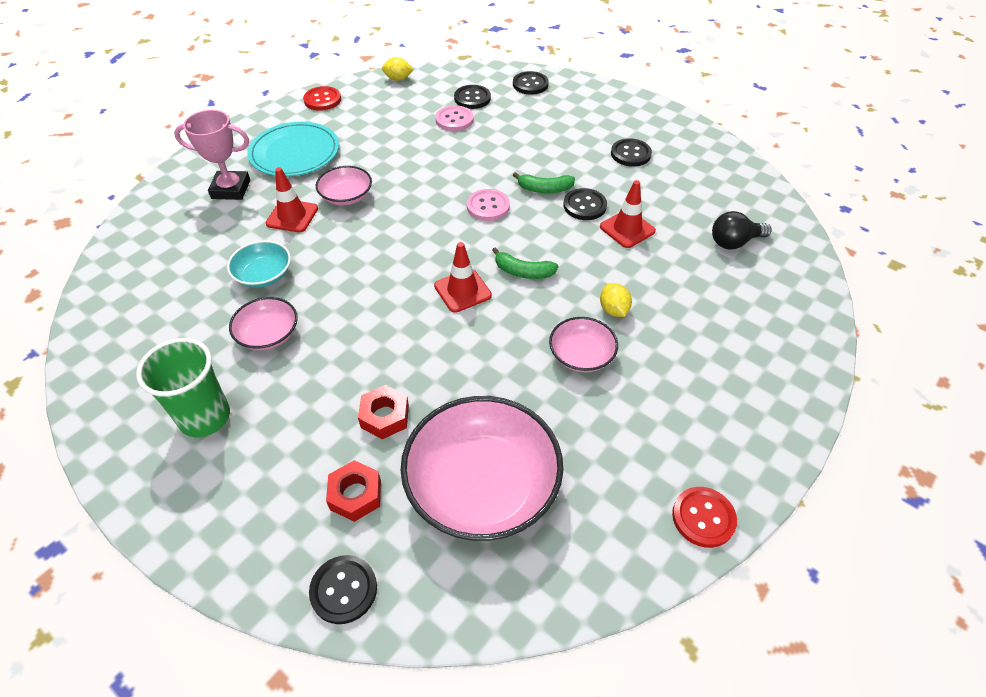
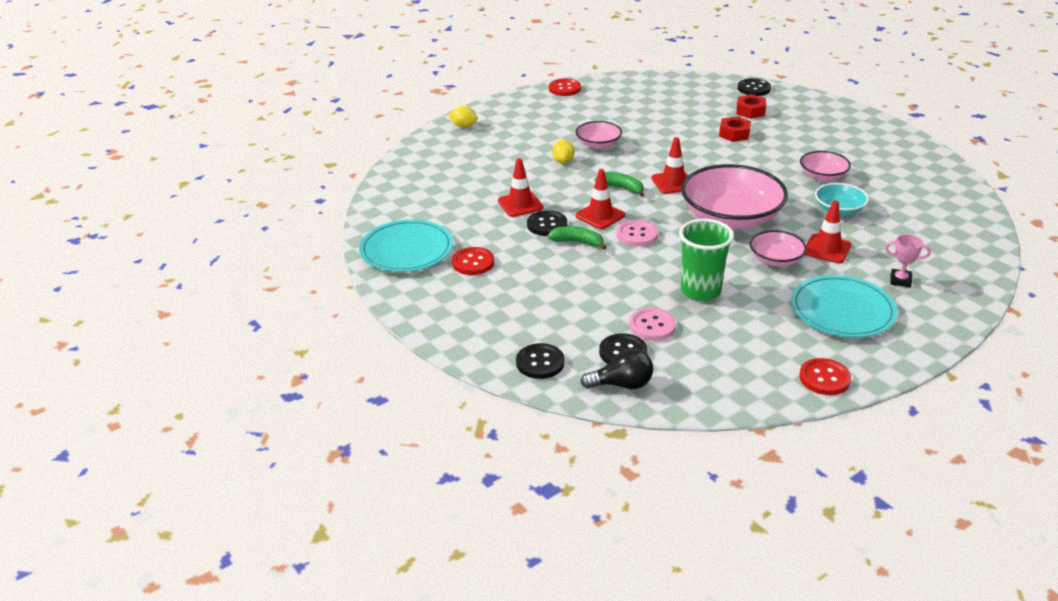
camera: 165 degrees left, 15 degrees down
(205, 417) = (852, 144): green cup -> green cup (700, 291)
(231, 189) = (900, 280): pink trophy -> pink trophy, size x0.59
(398, 79) = (720, 398): yellow lemon -> yellow lemon (463, 126)
(482, 485) = (678, 107): pink bowl -> pink bowl (731, 217)
(534, 226) = (600, 216): none -> red traffic cone
(630, 154) = (473, 262): black button -> red button
(700, 158) = (406, 250): none -> turquoise plate
(734, 242) = (439, 186): black light bulb -> black light bulb (622, 384)

